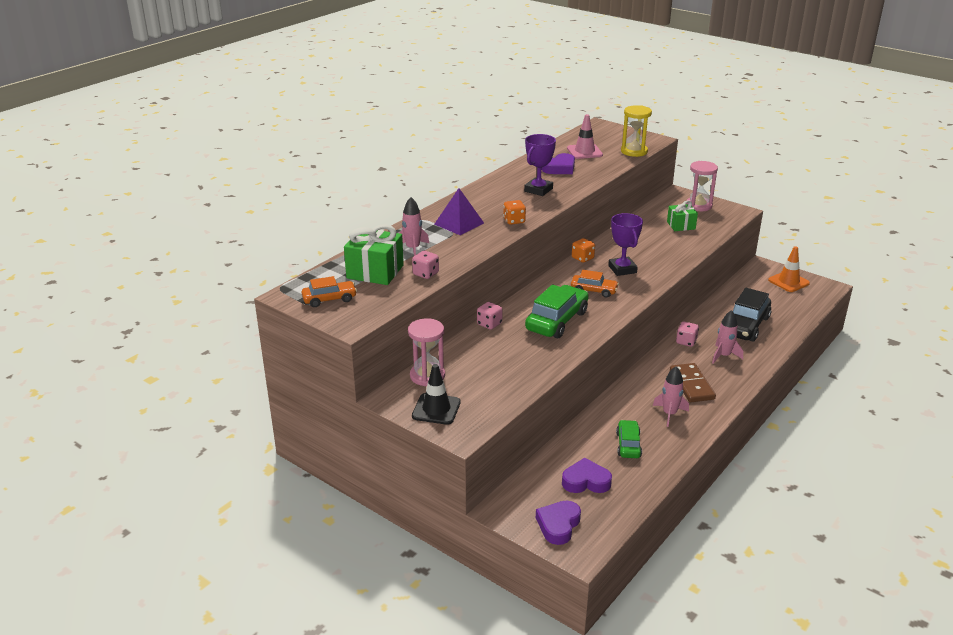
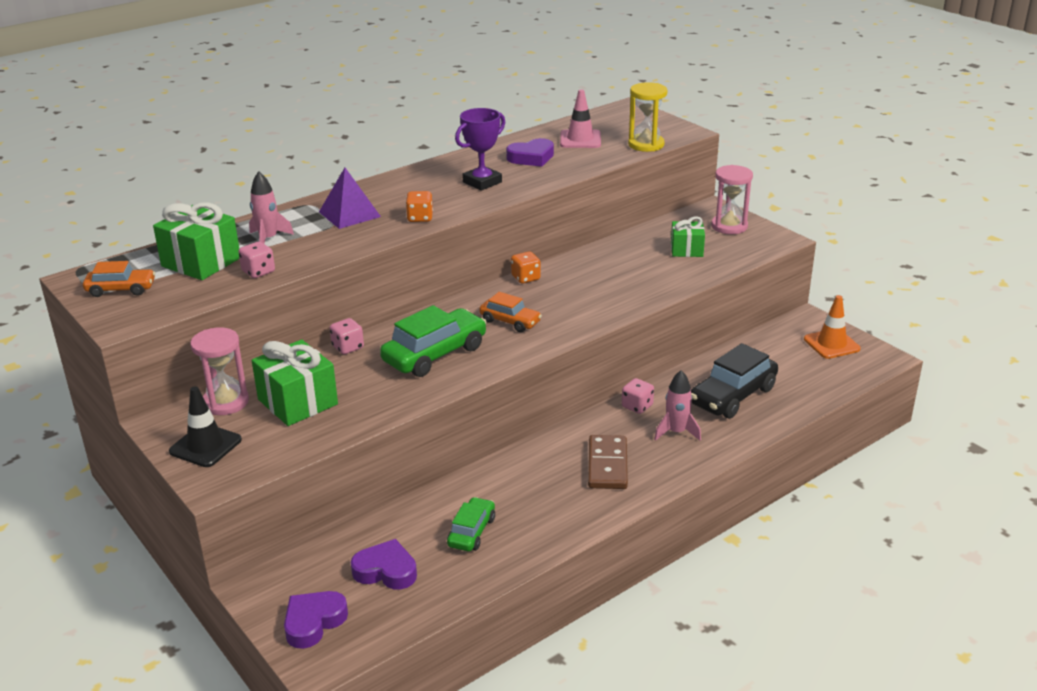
camera: 15 degrees right, 0 degrees up
(481, 368) = (298, 402): none -> green gift
(622, 269) = (567, 298): purple trophy -> none
(669, 414) = (552, 499): pink rocket -> none

